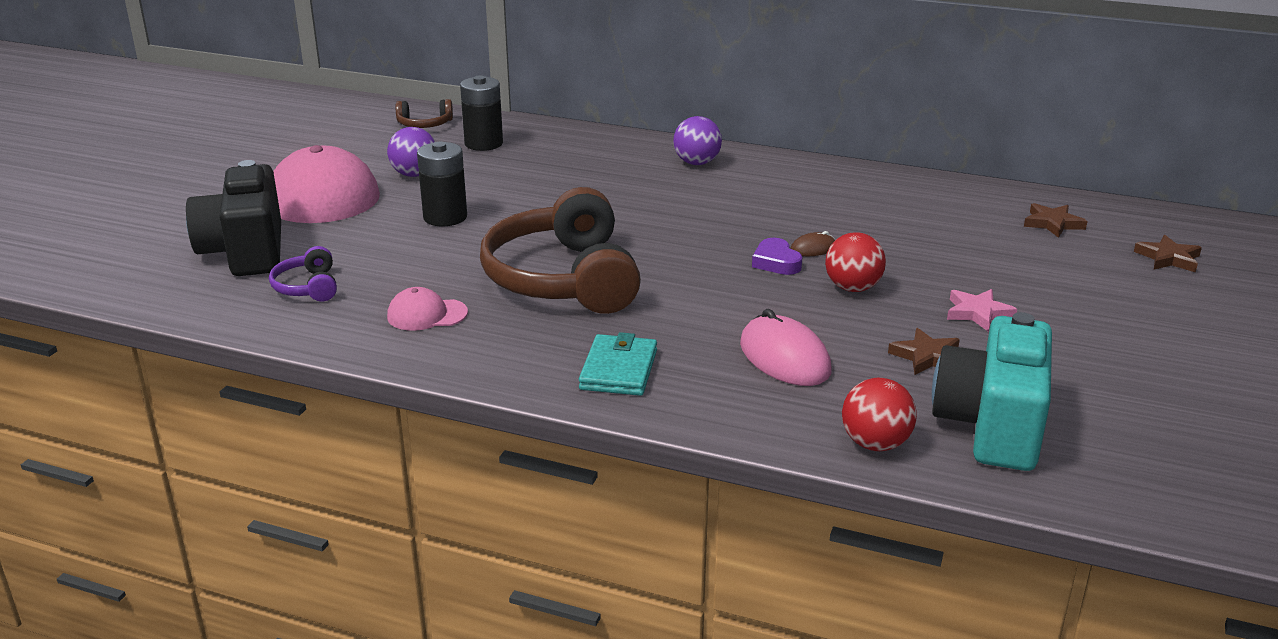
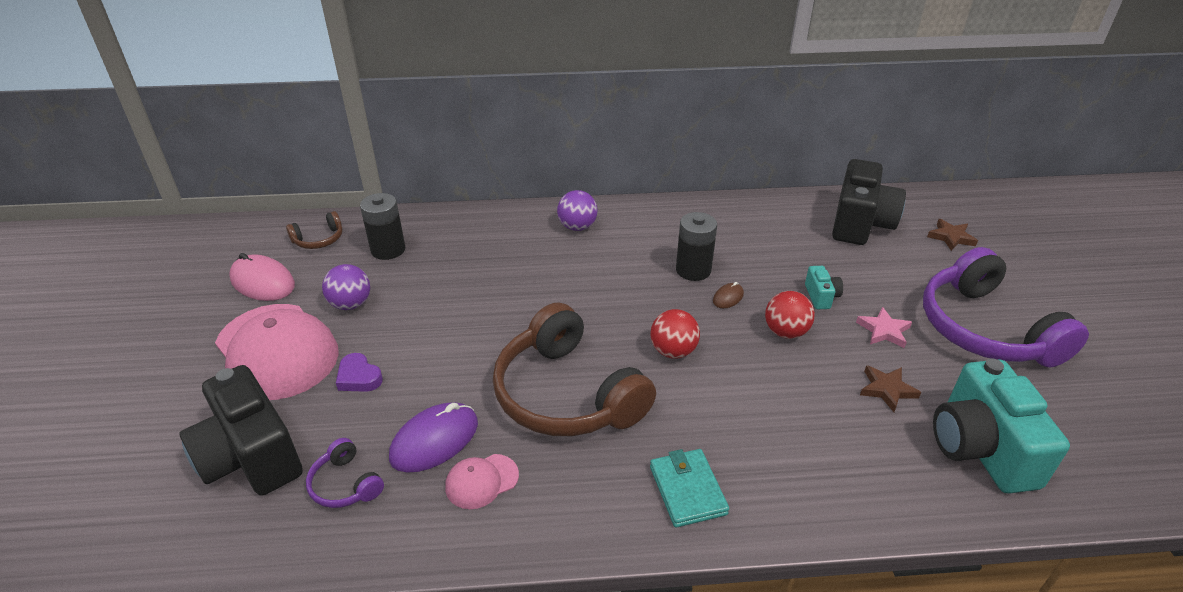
camera: 25 degrees left, 10 degrees up
(409, 279) = (434, 440): none -> purple mouse
(445, 217) = (414, 350): black battery -> black battery (693, 270)
(776, 262) = (713, 321): purple heart -> purple heart (359, 377)
(784, 357) = (796, 427): pink mouse -> pink mouse (262, 282)
(875, 444) = (926, 500): red ball -> red ball (673, 351)
(929, 271) = (821, 296): none -> turquoise camera
(1052, 223) = (860, 223): brown star -> black camera
(1118, 341) = (985, 329): none -> purple headphones

